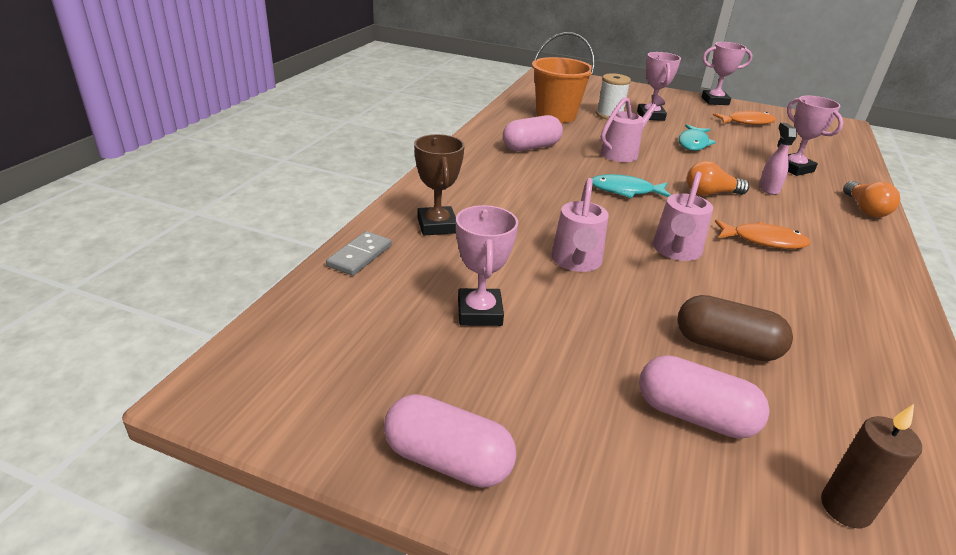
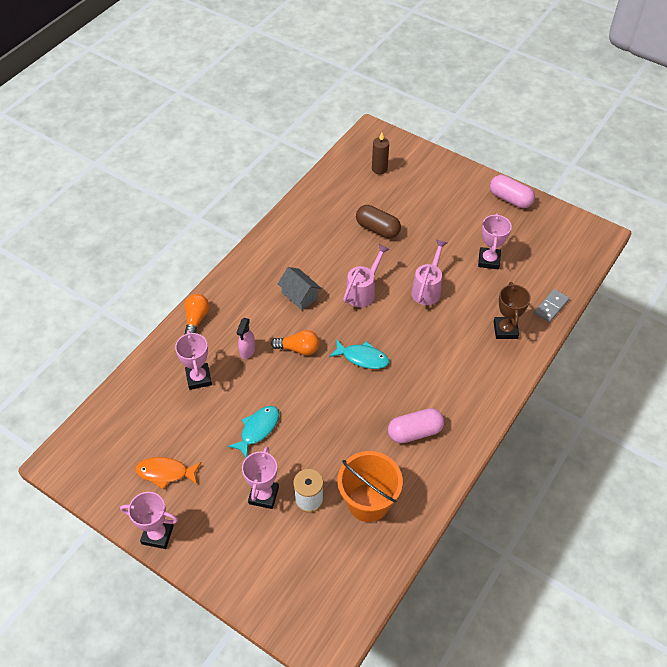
camera: 165 degrees left, 20 degrees up
(623, 152) = (334, 417): pink watering can -> none
(694, 416) = (412, 202): pink capsule -> none
(764, 241) = (300, 295): orange fish -> grey house

